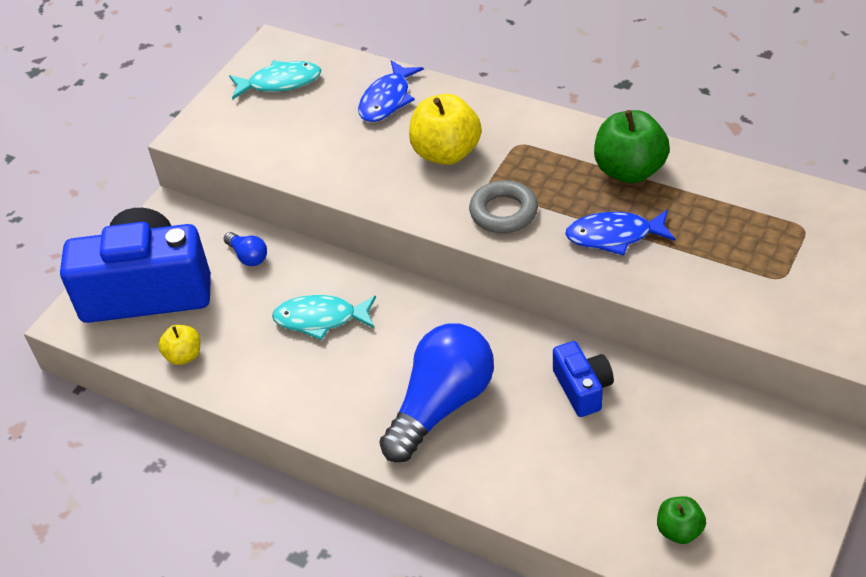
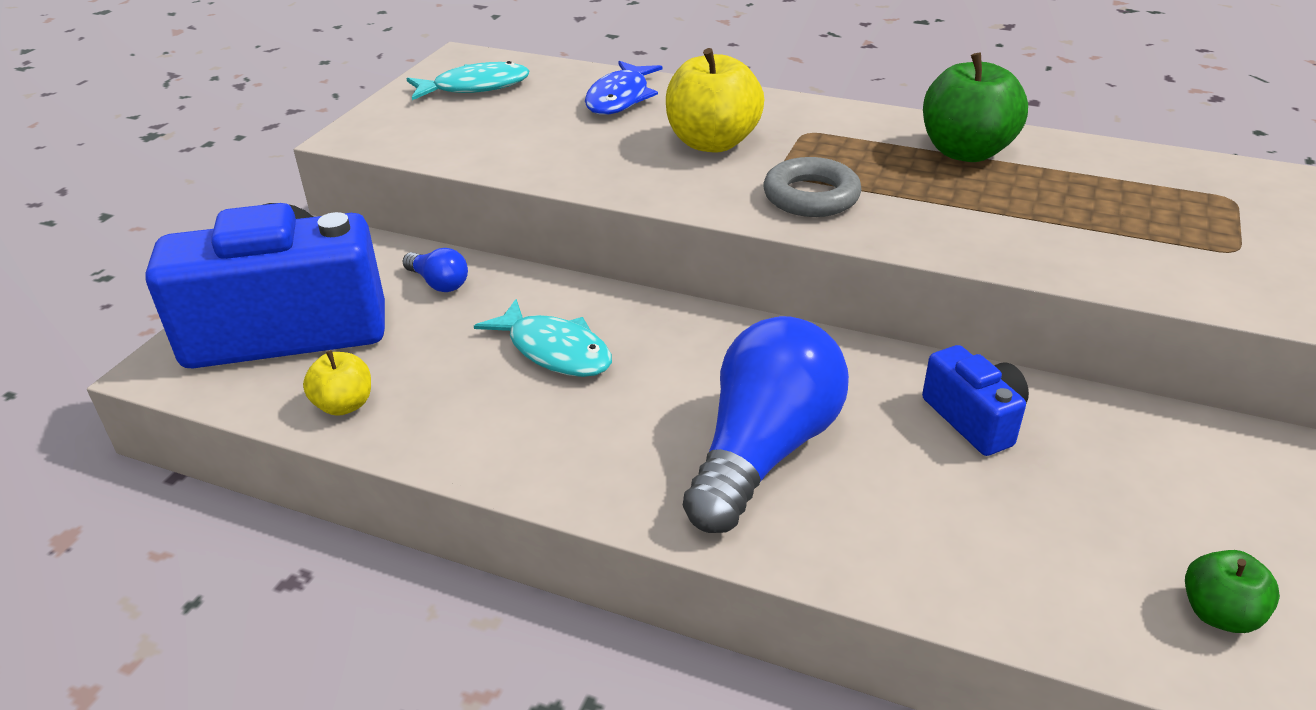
camera: 10 degrees left, 10 degrees down
(320, 319) = (555, 350): turquoise fish -> turquoise fish turned 135 degrees counterclockwise
(614, 236) = (977, 215): blue fish -> none

